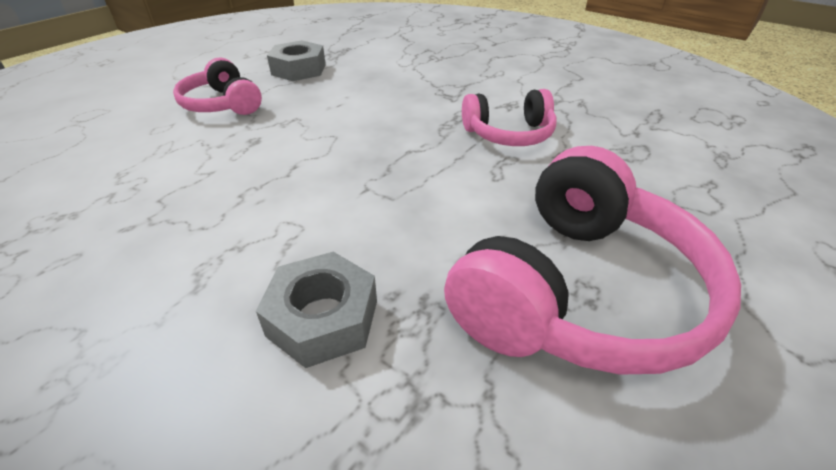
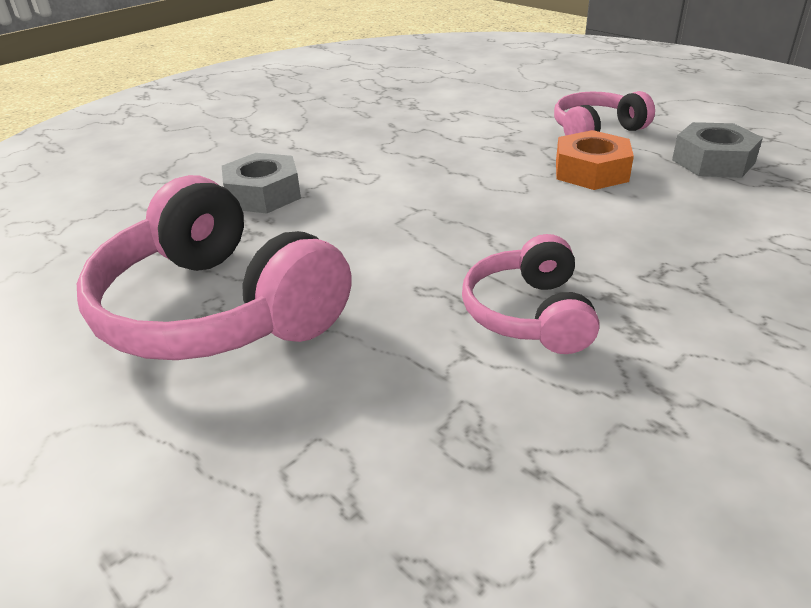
camera: 100 degrees right, 5 degrees down
(304, 109) = (591, 171): none -> orange nut

